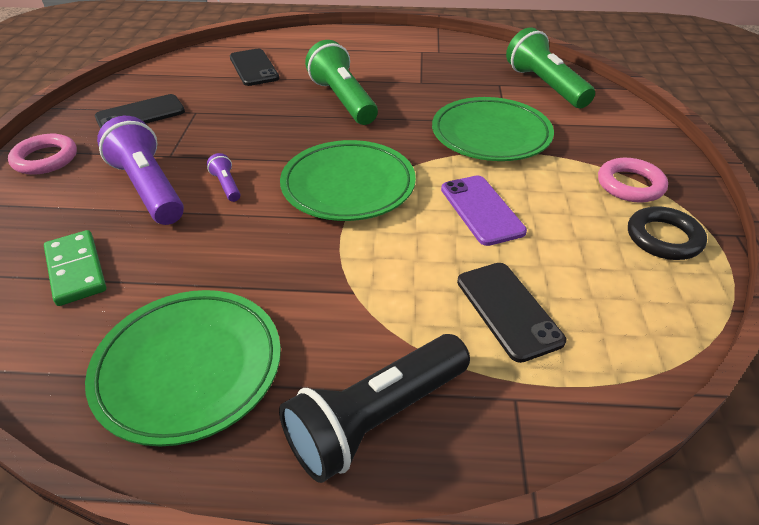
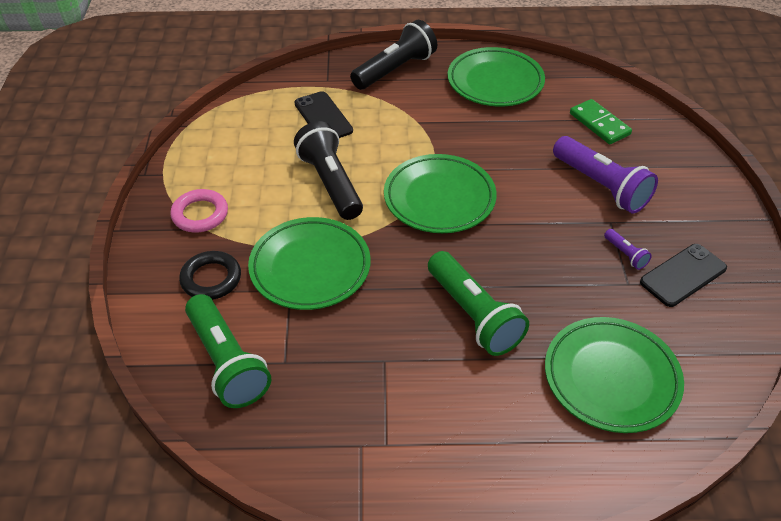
camera: 175 degrees right, 5 degrees up
(45, 159) = (717, 210): pink ring -> none
(226, 185) = (540, 193): purple flashlight -> purple flashlight (625, 254)
(254, 68) = (611, 378): black phone -> green plate
(481, 210) = (330, 183): purple phone -> black flashlight
(663, 238) = (201, 168): black ring -> black ring (211, 279)

